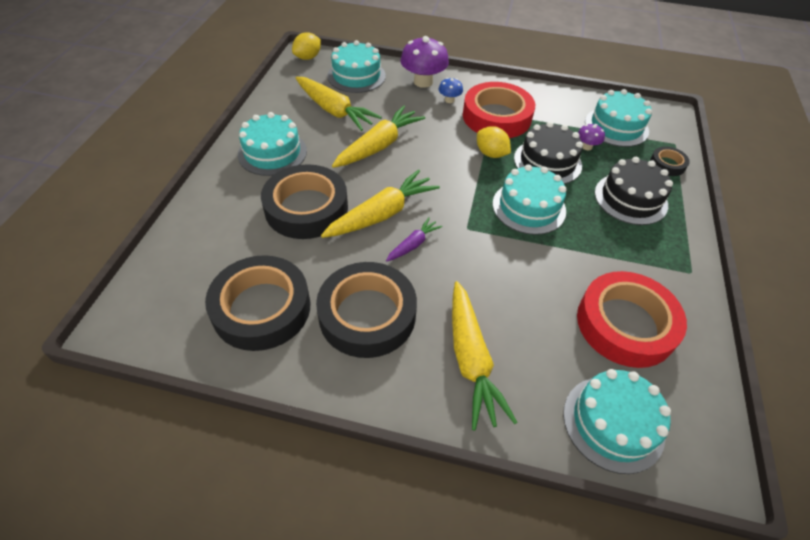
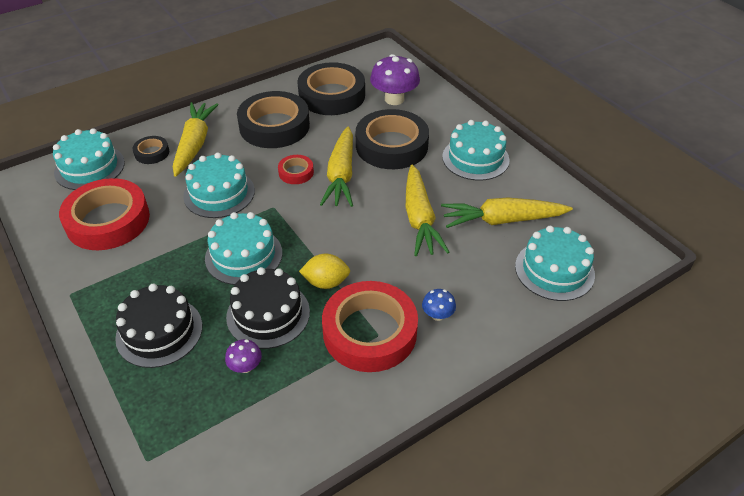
camera: 135 degrees right, 5 degrees down
(308, 57) = (627, 253): yellow lemon -> none
(413, 245) = (296, 172): purple carrot -> red tape
(423, 82) = (493, 317): purple mushroom -> purple mushroom (394, 99)
(471, 359) = (194, 144): yellow carrot -> yellow carrot turned 60 degrees clockwise
(616, 126) = (234, 430): turquoise cake -> turquoise cake (219, 193)
(667, 164) = (141, 413): black tape -> black tape (152, 153)

